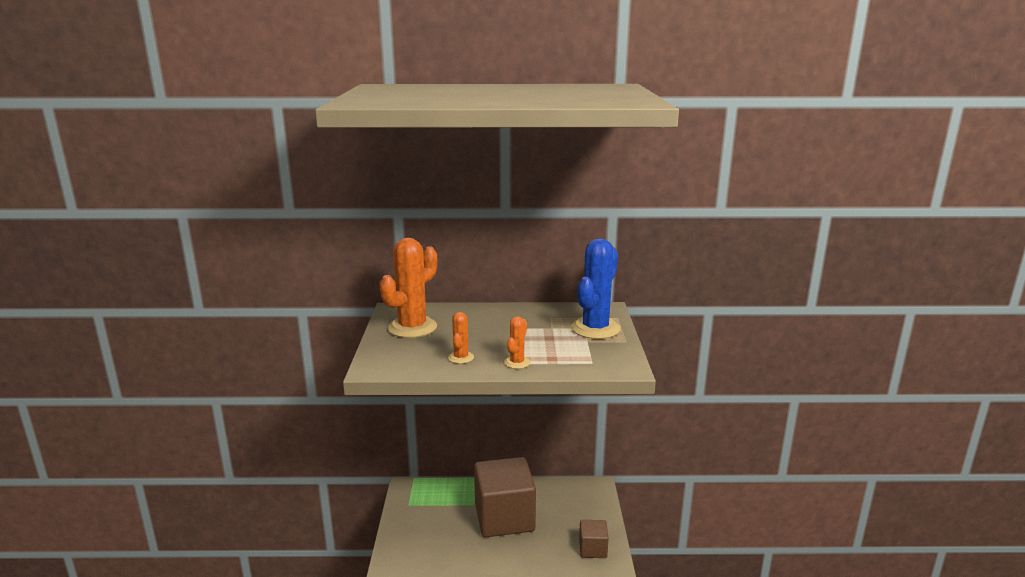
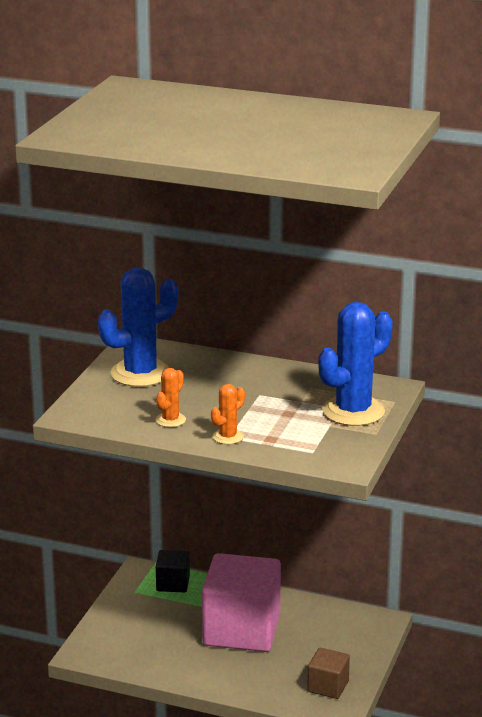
camera: 20 degrees right, 5 degrees up
(412, 327) = (140, 373): orange cactus -> blue cactus
(434, 492) = (173, 584): none -> black cube
(504, 518) = (241, 630): brown cube -> pink cube

